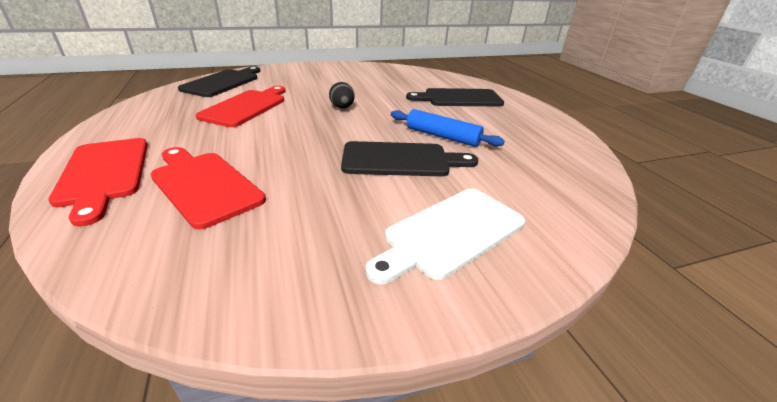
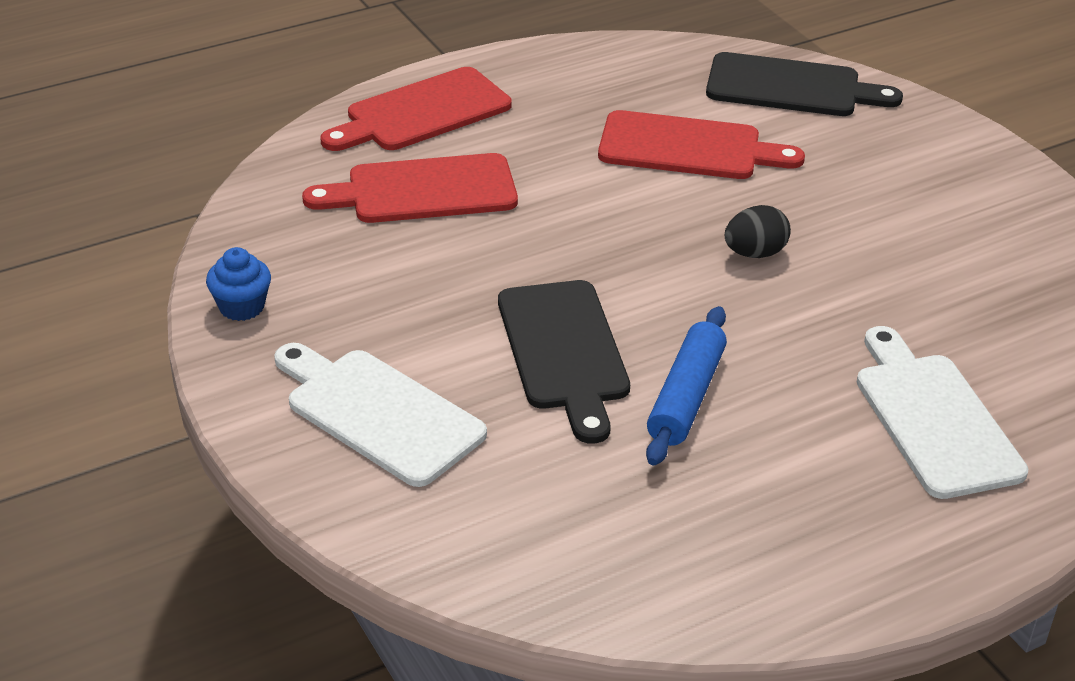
camera: 80 degrees right, 5 degrees up
(204, 185) = (423, 190): red cutting board -> red cutting board turned 135 degrees counterclockwise
(290, 301) = (241, 307): none -> blue cupcake
(459, 98) = (933, 419): black cutting board -> white cutting board

